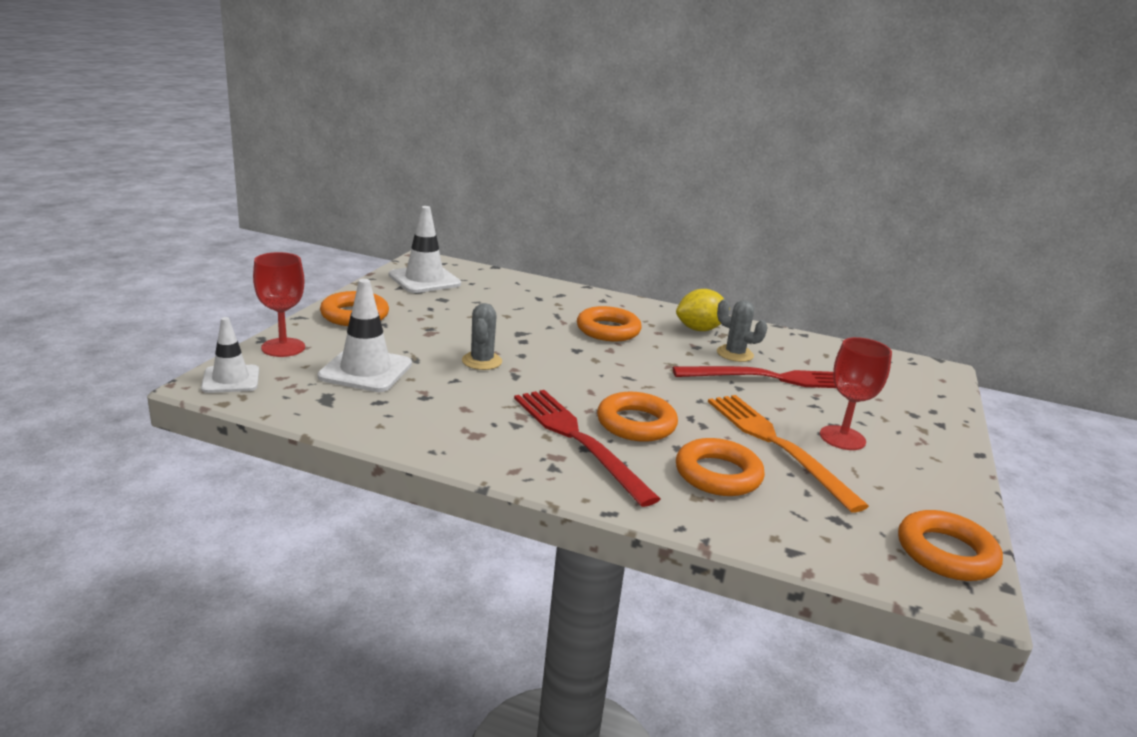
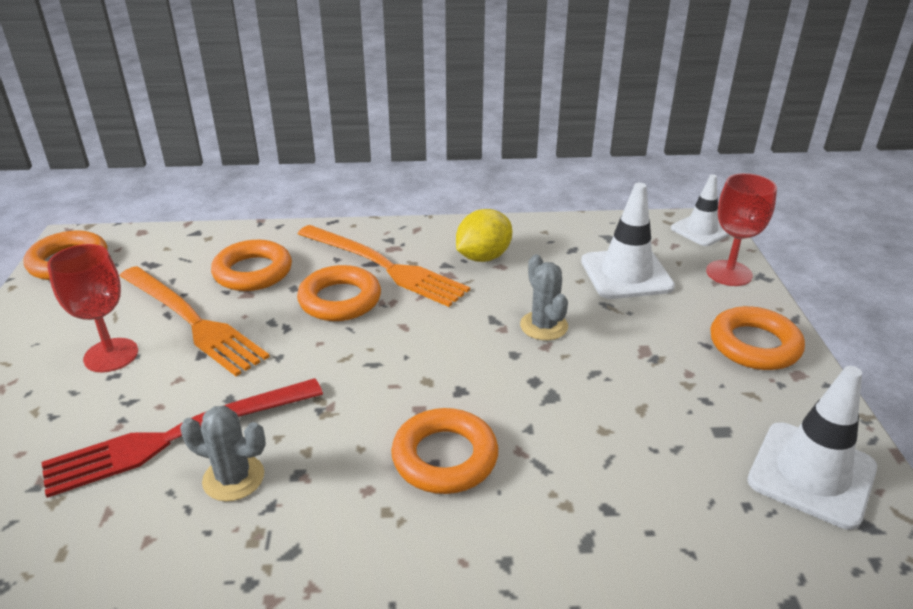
camera: 160 degrees right, 10 degrees up
(578, 440) = (384, 266): red fork -> orange fork
(699, 329) = (299, 534): yellow lemon -> yellow lemon (483, 257)

